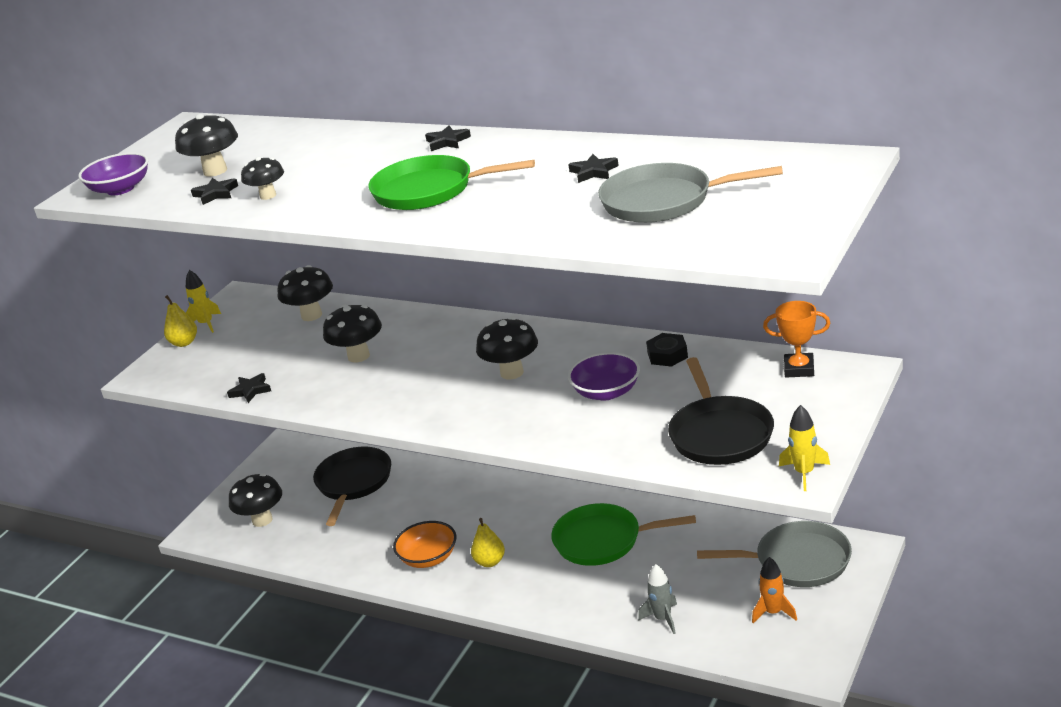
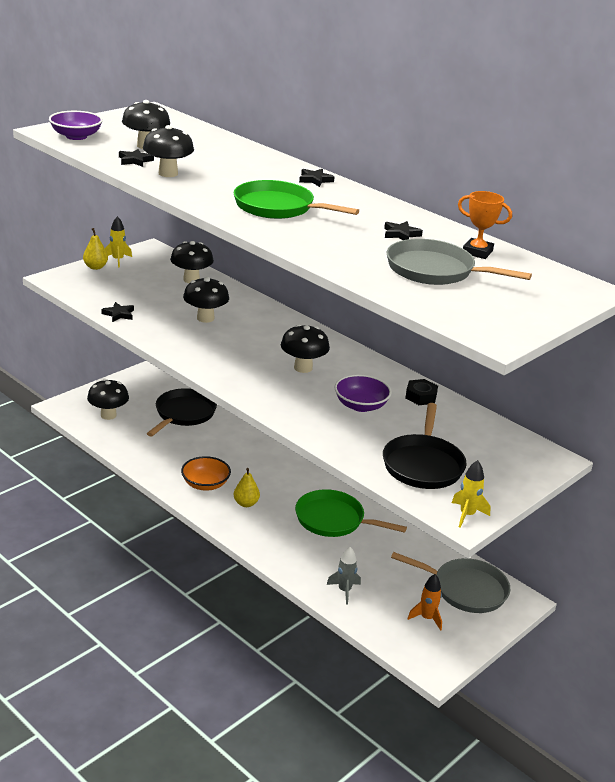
camera: 10 degrees right, 0 degrees up
(268, 196) = (168, 173): black mushroom -> black mushroom, size x1.53
(799, 369) = (510, 441): orange trophy -> orange trophy (477, 252)

